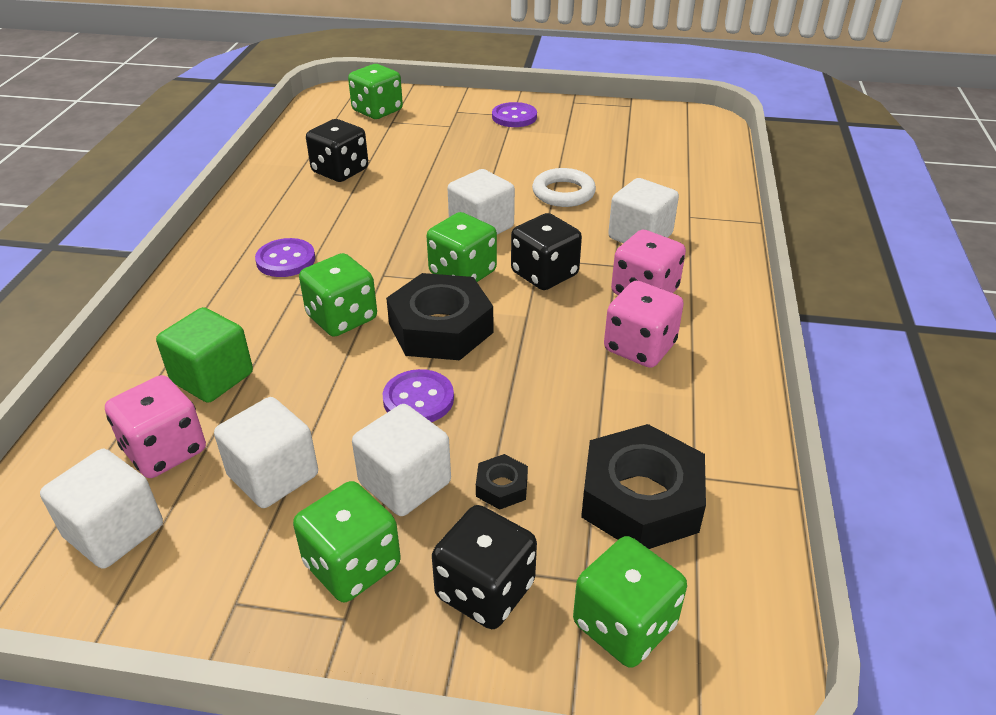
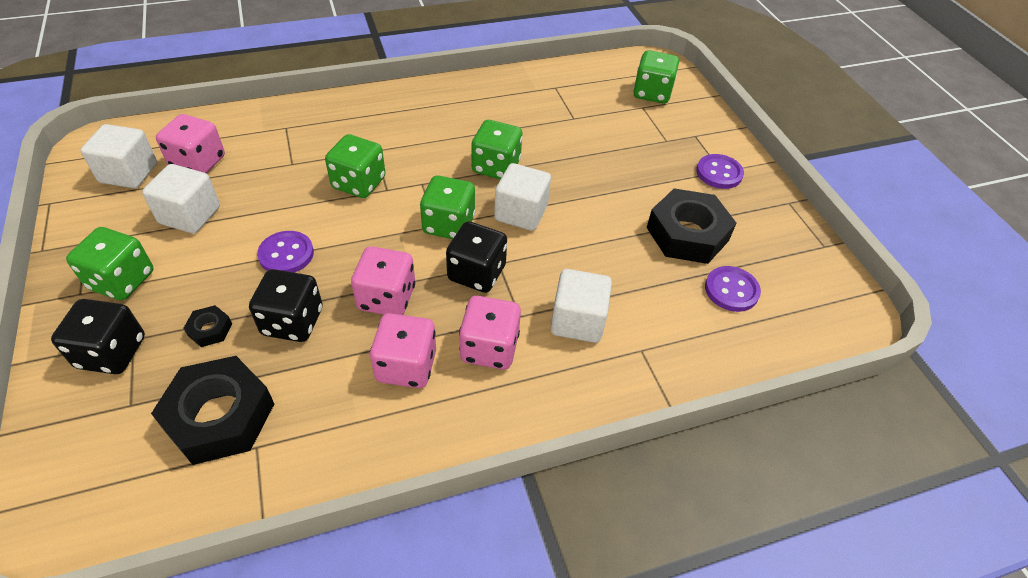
camera: 60 degrees right, 10 degrees up
(212, 377) = (270, 152): green cube -> none
(286, 260) = (411, 131): purple button -> purple button (731, 290)
(340, 171) = (544, 110): black dice -> black dice (292, 322)
(405, 483) = (200, 278): white cube -> none
(440, 328) = (372, 237): black nut -> black nut (687, 234)
(540, 339) = (387, 298): none -> pink dice
(563, 193) = (612, 246): white ring -> none
(624, 625) = (93, 440): green dice -> green dice (496, 167)

